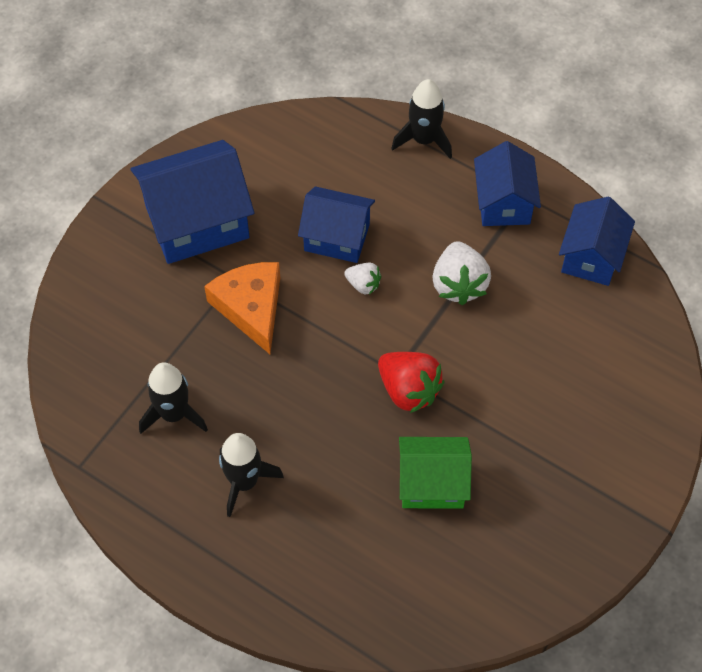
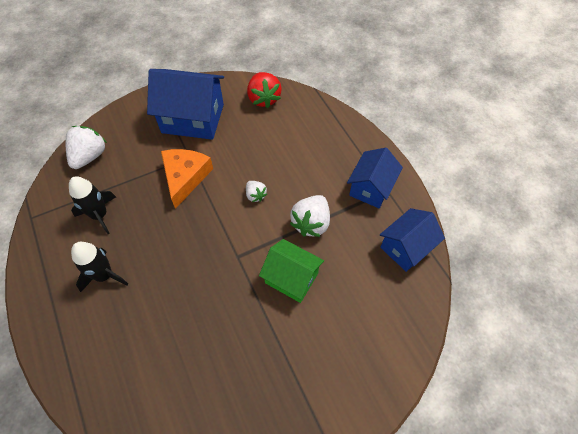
camera: 30 degrees right, 0 degrees up
(91, 346) = (90, 156): none -> white strawberry
(337, 237) = (260, 161): blue house -> none
(408, 390) = (236, 272): red strawberry -> red strawberry (264, 99)
(424, 140) = (347, 131): black rocket -> none
(432, 483) = (208, 340): green house -> green house (291, 278)

